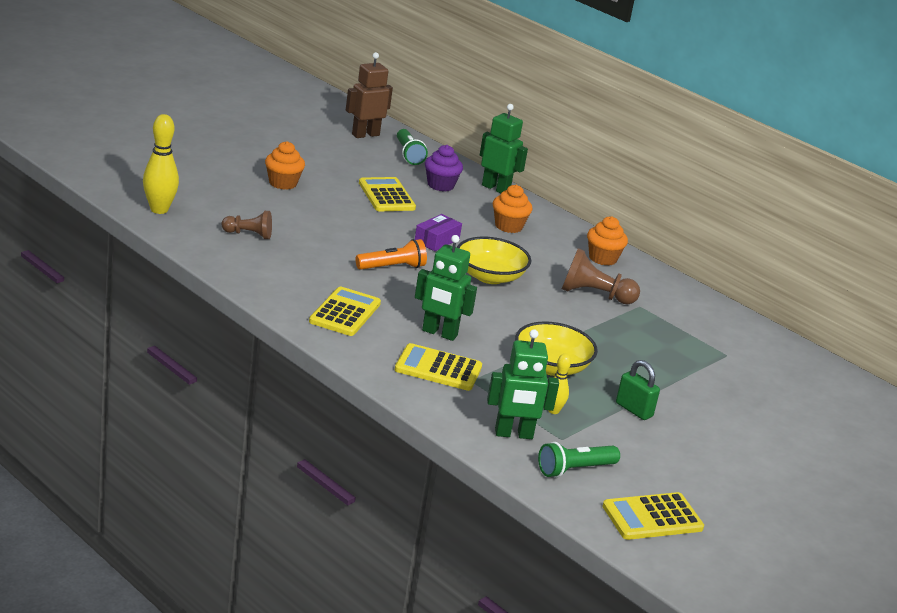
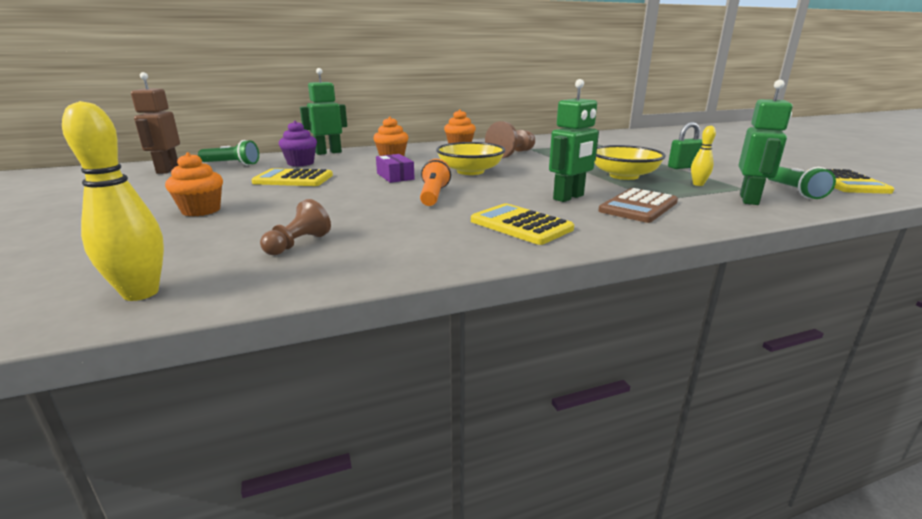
camera: 60 degrees left, 5 degrees down
(438, 368) = (638, 206): yellow calculator -> brown calculator

